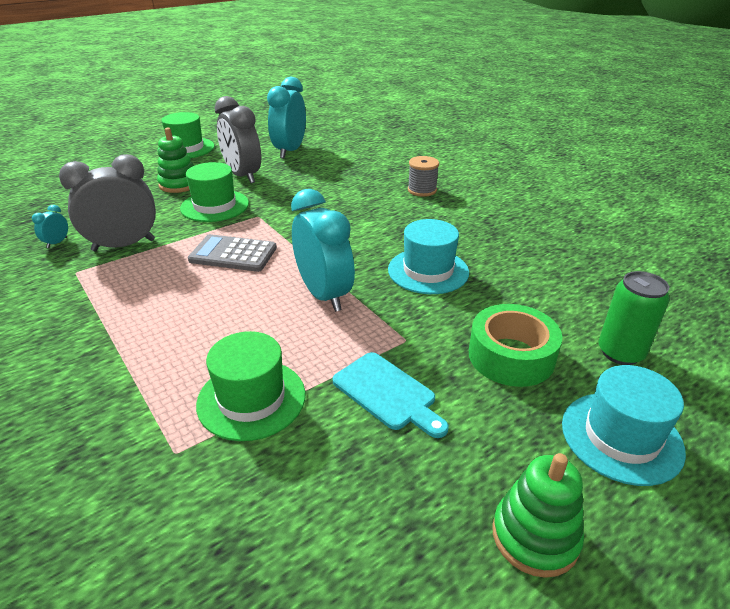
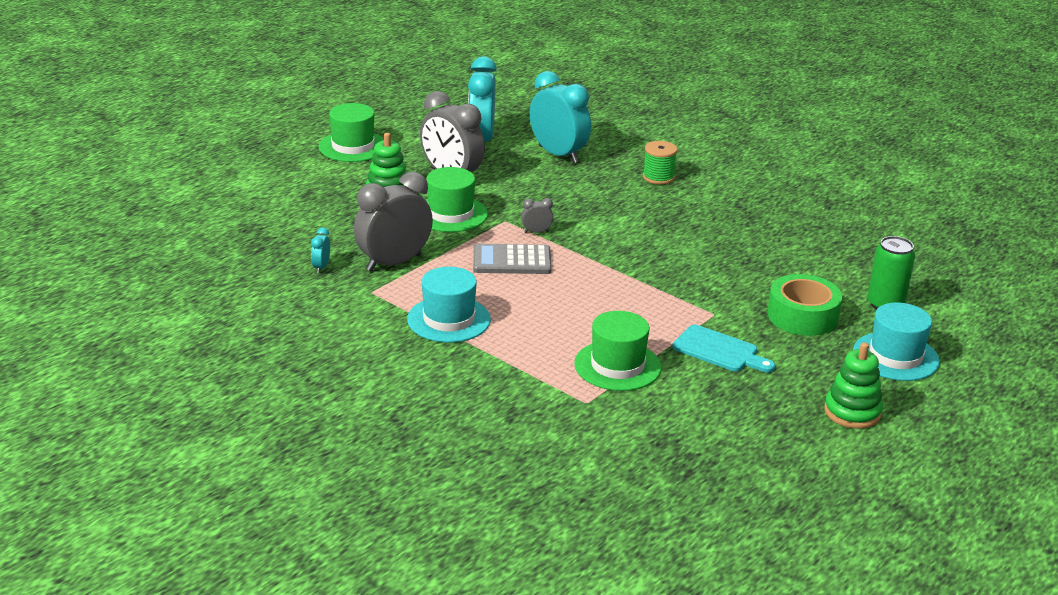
camera: 15 degrees left, 5 degrees down
(278, 229) = (536, 232): none -> grey clock
(324, 295) = (624, 287): turquoise clock -> turquoise clock (558, 154)
(422, 190) = (658, 177): grey spool -> green spool
(428, 271) = (705, 258): turquoise hat -> turquoise hat (448, 319)

